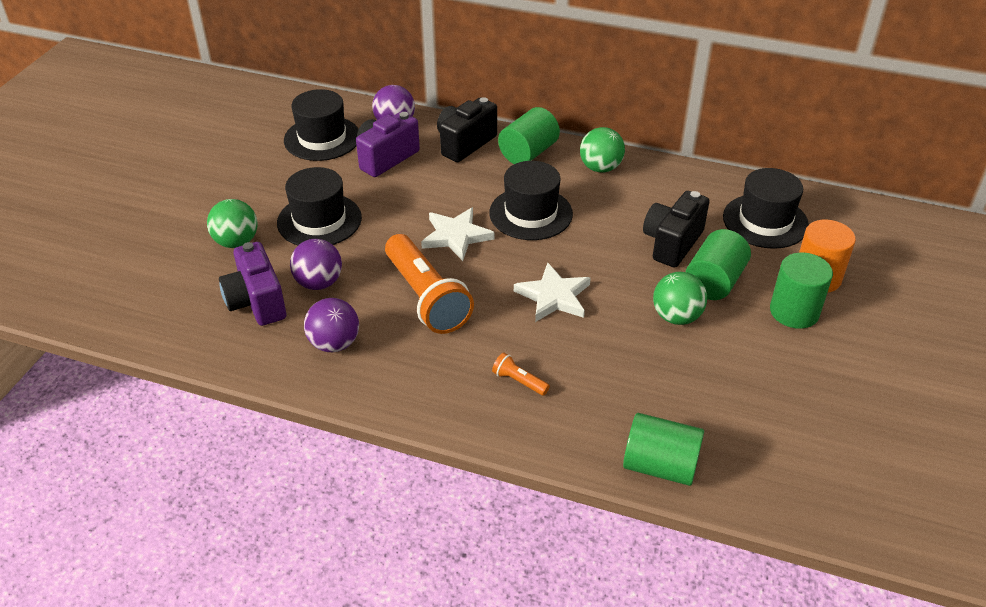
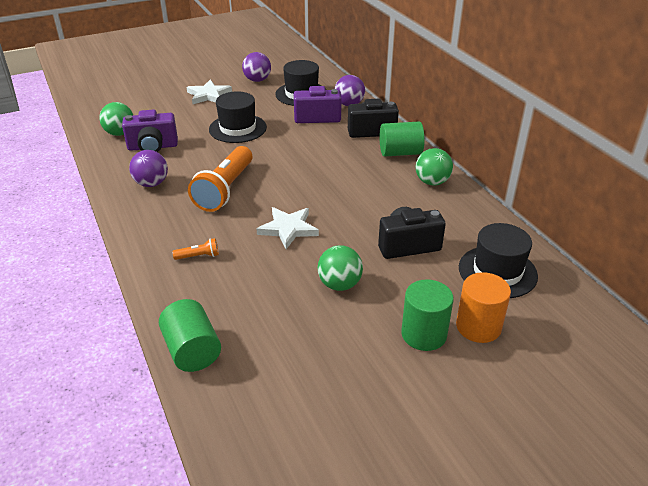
camera: 45 degrees right, 5 degrees down
(236, 242) = (188, 118): green ball -> green ball (120, 133)
(256, 302) = (152, 147): purple camera -> purple camera turned 120 degrees counterclockwise
(319, 283) = (190, 154): purple ball -> purple ball (257, 80)
(456, 236) = (289, 171): white star -> white star (209, 95)
(519, 381) = (198, 256): orange flashlight -> orange flashlight turned 90 degrees clockwise
(530, 213) = (348, 182): black hat -> none
(714, 282) = (398, 282): green cylinder -> none

